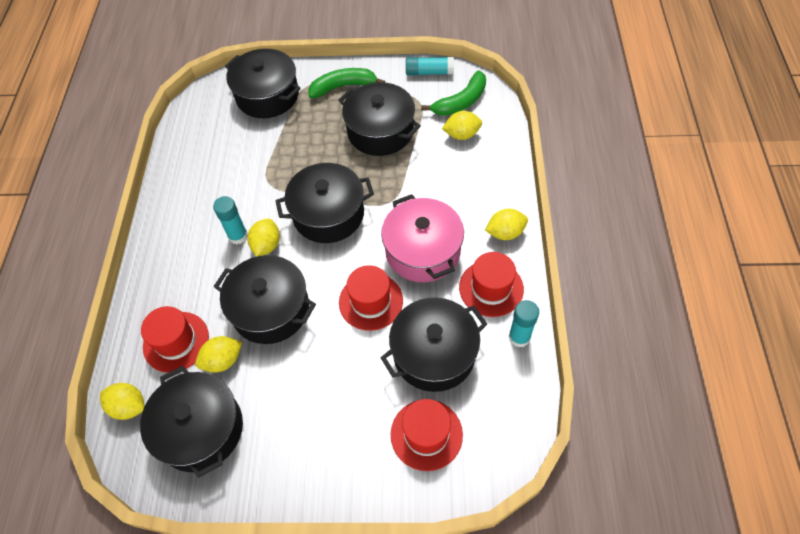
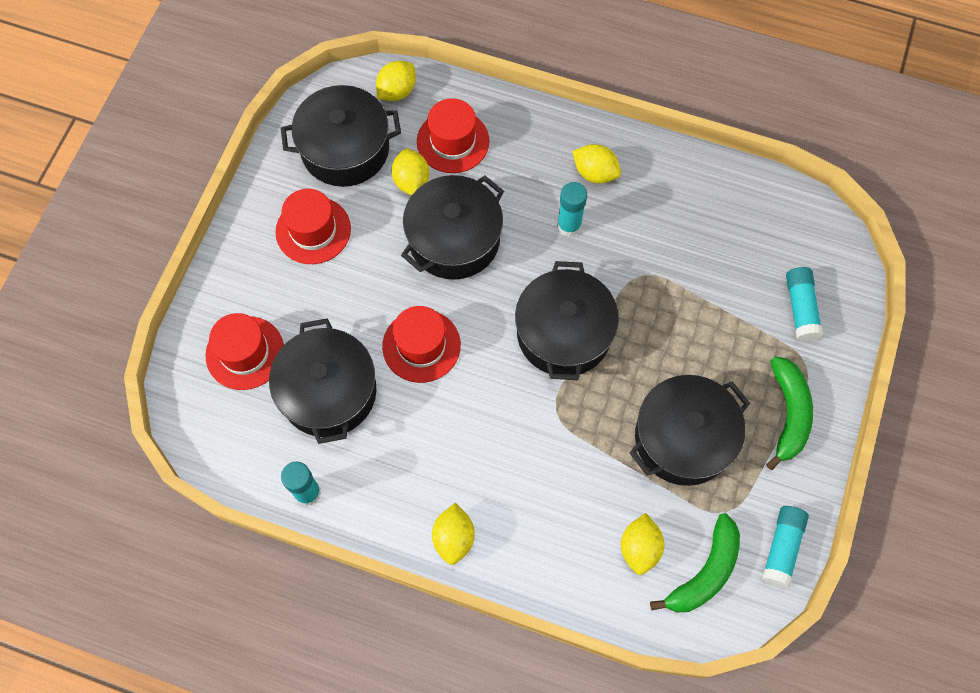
camera: 105 degrees right, 10 degrees up
(267, 96) = (800, 308): black pot -> turquoise glue stick
(267, 245) = (543, 253): yellow lemon -> yellow lemon (595, 173)
(422, 251) = (466, 426): pink pot -> none
(461, 102) = (705, 572): green banana -> green banana turned 120 degrees counterclockwise
(491, 288) = (383, 487): red hat -> red hat (313, 230)

